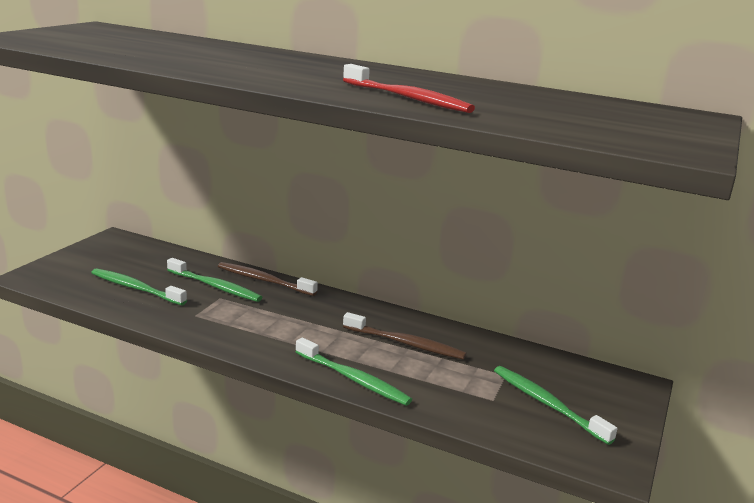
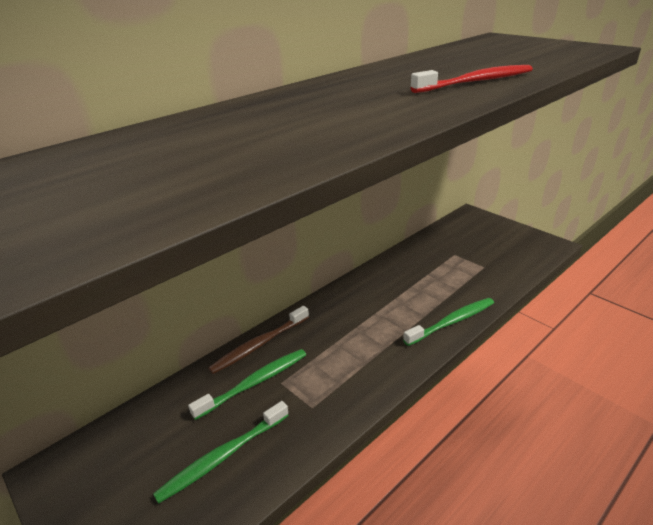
camera: 65 degrees left, 10 degrees up
(405, 343) = (404, 286): brown toothbrush -> none
(548, 404) = (491, 248): green toothbrush -> none

